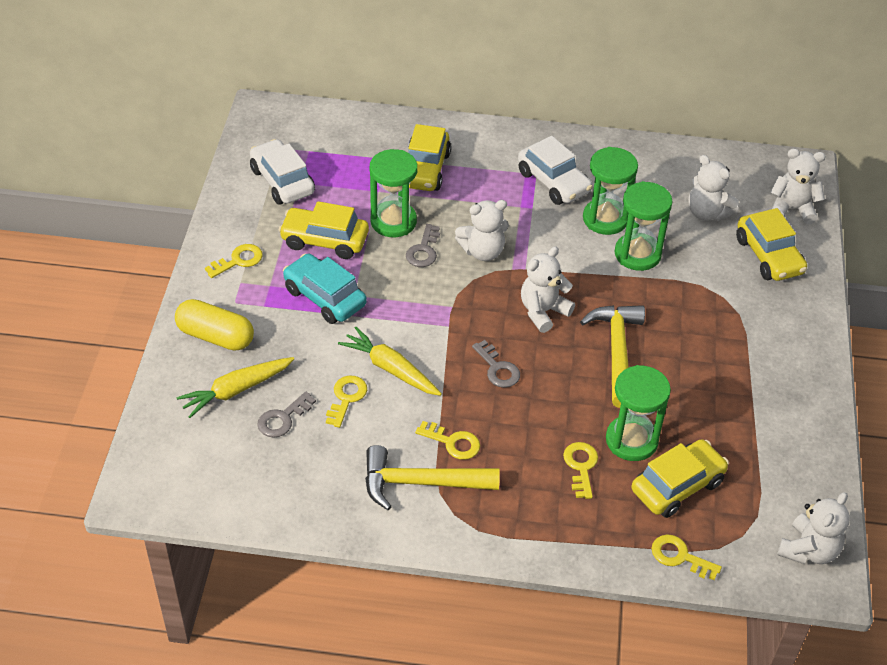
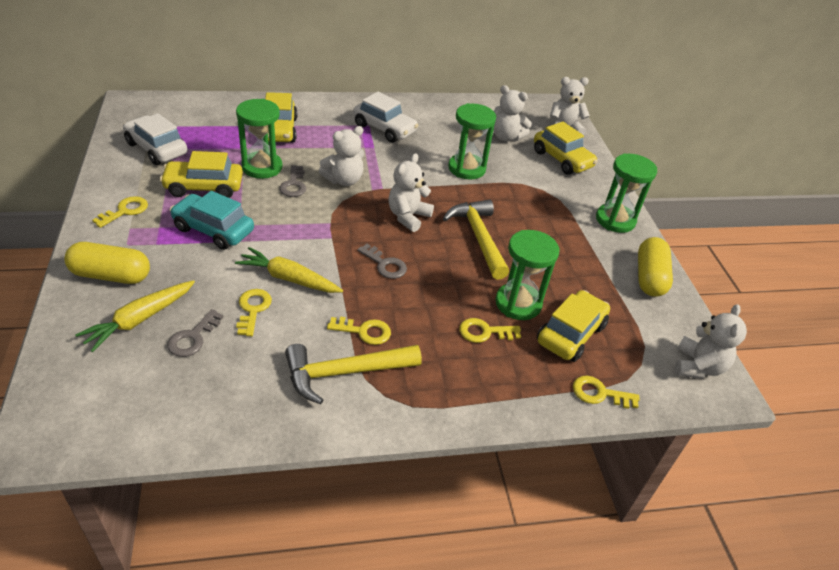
camera: 20 degrees left, 5 degrees down
(581, 466) = (484, 332): yellow key -> yellow key turned 75 degrees counterclockwise
(605, 219) = (433, 148): green hourglass -> green hourglass (615, 220)
(805, 435) = (649, 277): none -> yellow capsule

